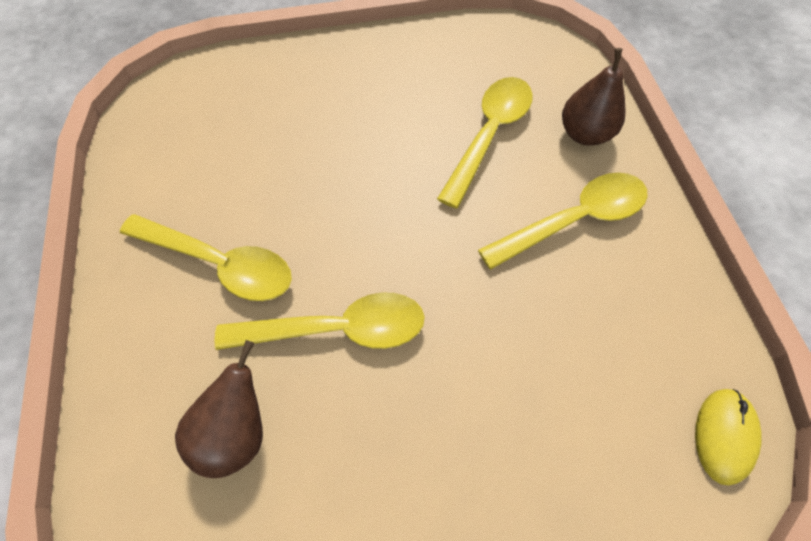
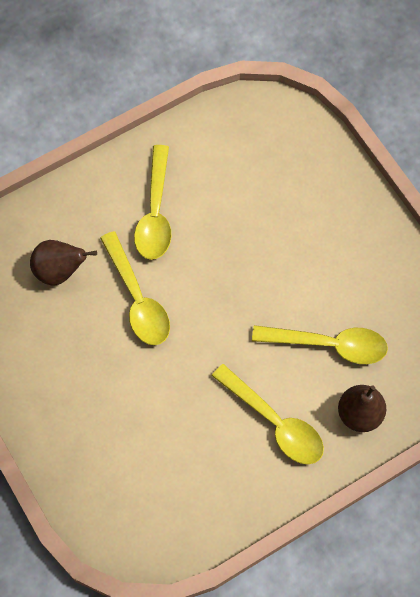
camera: 70 degrees right, 5 degrees up
(724, 435) = (150, 541): yellow mouse -> none

